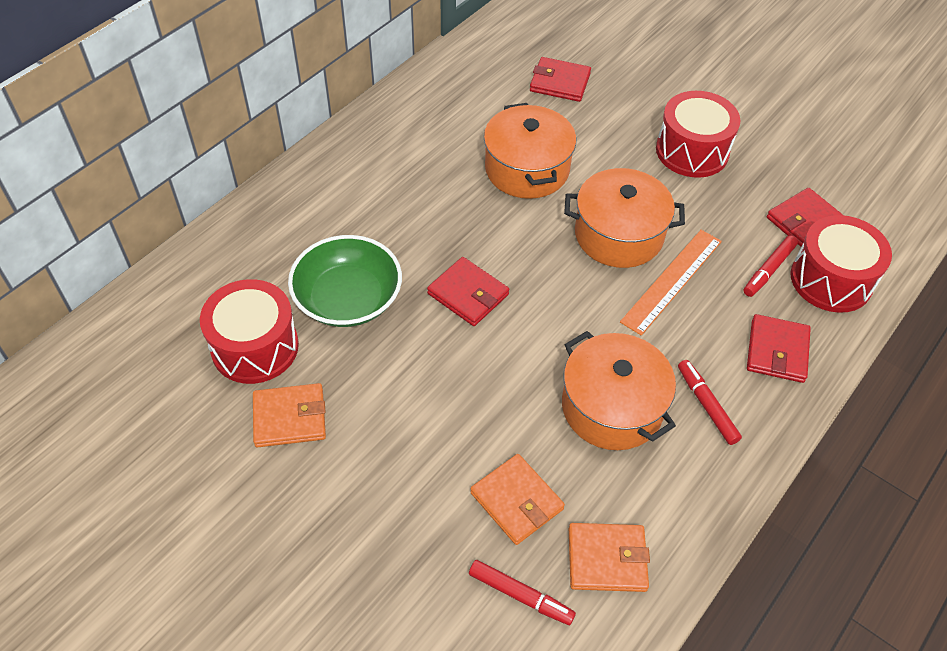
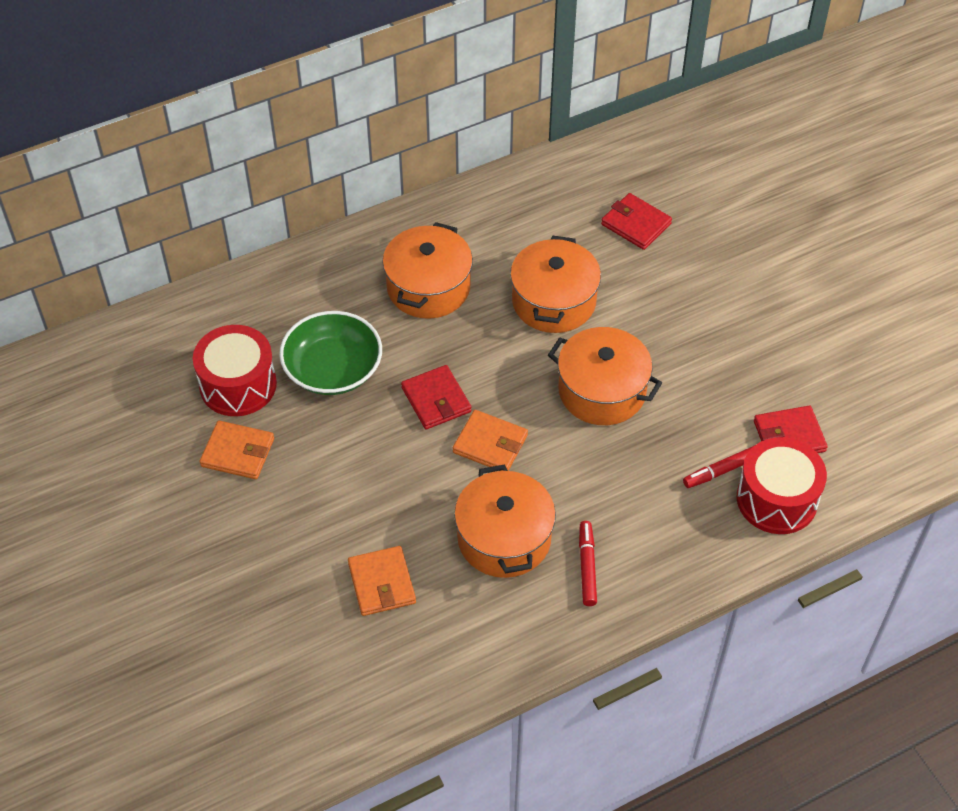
camera: 25 degrees right, 0 degrees up
(402, 192) = (428, 287): none -> orange pot
(520, 595) = (345, 654): red marker -> none
(607, 559) = (428, 654): orange wallet -> orange wallet (490, 444)
(672, 281) = (625, 449): orange ruler -> none
(692, 151) = (723, 333): red drum -> none
(777, 351) = (681, 544): red wallet -> none

